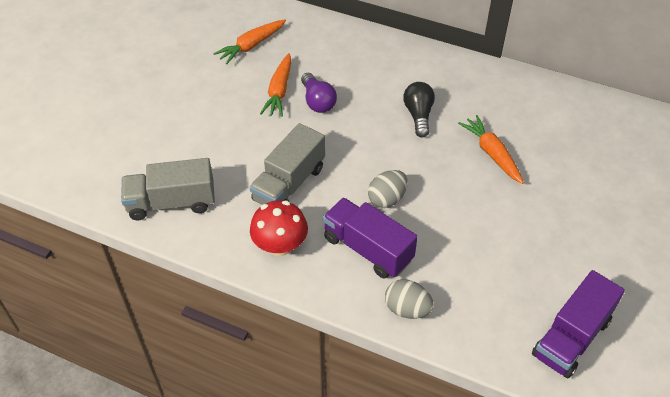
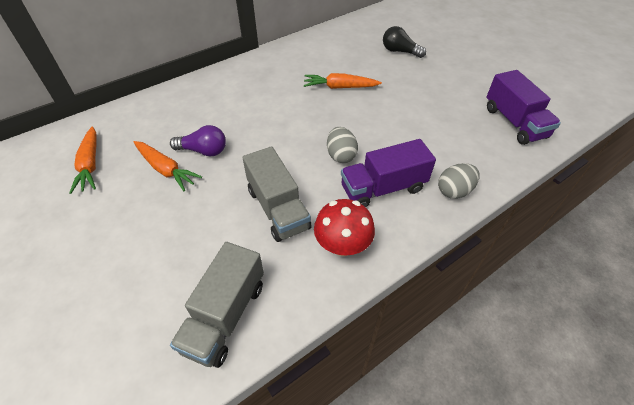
camera: 60 degrees left, 0 degrees up
(418, 115) = (273, 104): black light bulb -> black light bulb (400, 51)

